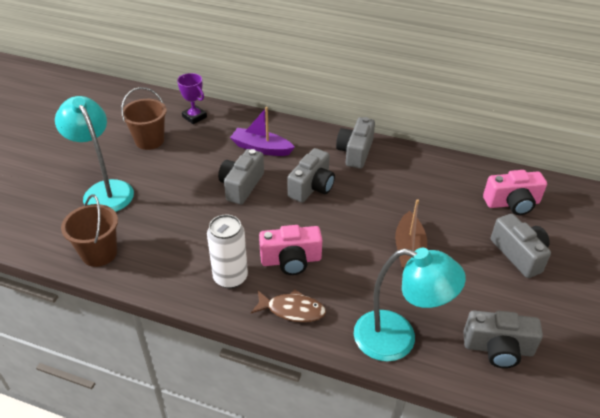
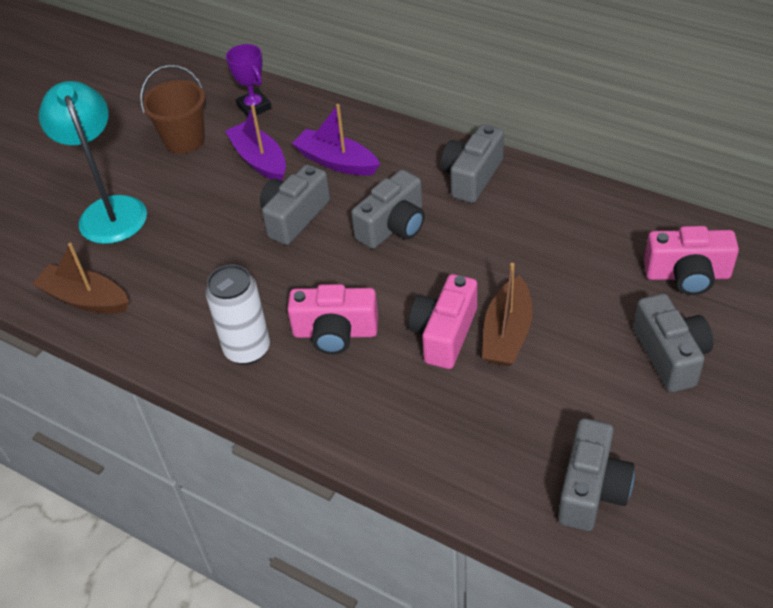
camera: 15 degrees right, 5 degrees up
(99, 253) = (85, 299): brown bucket -> brown boat
(207, 150) = (259, 160): none -> purple boat
(292, 310) = (318, 403): brown fish -> none
(367, 254) = (444, 334): none -> pink camera
(398, 339) = (452, 459): turquoise lamp -> none
(498, 348) = (591, 489): grey camera -> grey camera turned 90 degrees counterclockwise

